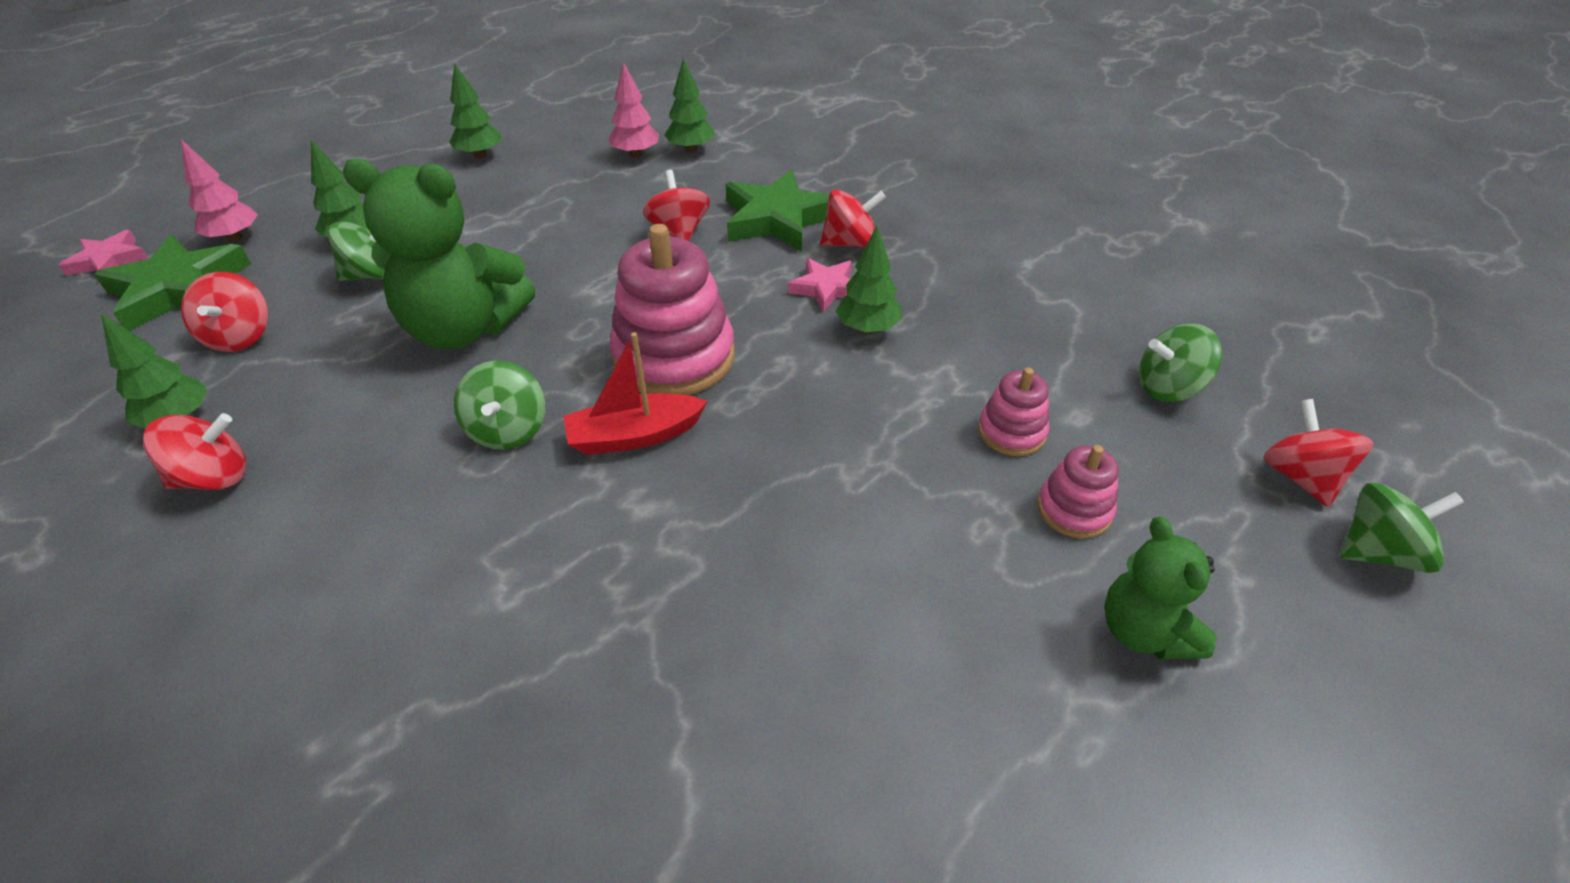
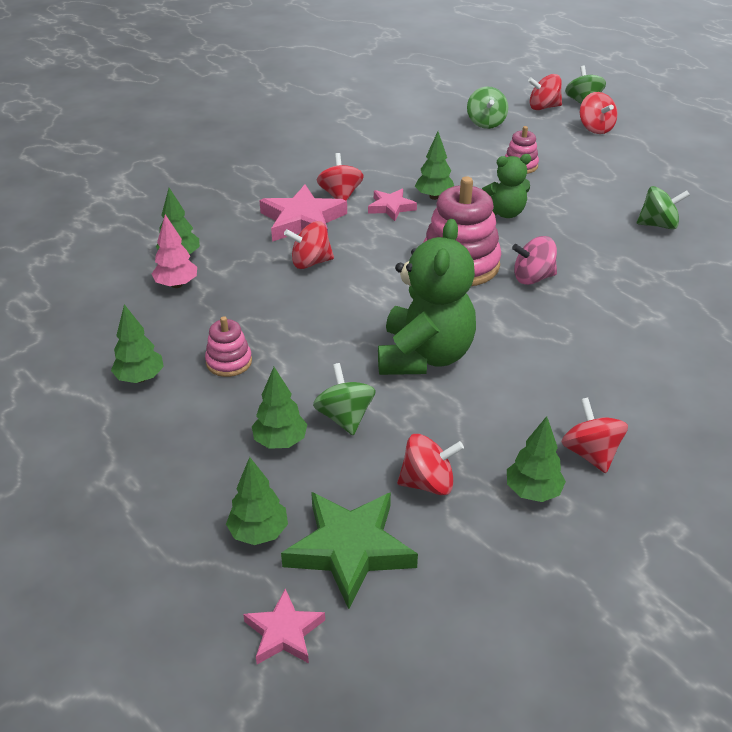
camera: 85 degrees left, 5 degrees down
(234, 237) = (258, 533): pink tree -> green tree
(508, 430) = (531, 326): green spinning top -> green spinning top (658, 225)
(634, 436) = (533, 278): red boat -> pink spinning top
(777, 219) = (303, 221): green star -> pink star
(1074, 510) = (570, 158): pink stacking toy -> pink stacking toy (229, 362)
(1144, 631) = (633, 154): green teddy bear -> green teddy bear (505, 213)
(1245, 565) = (595, 128): none -> red spinning top

